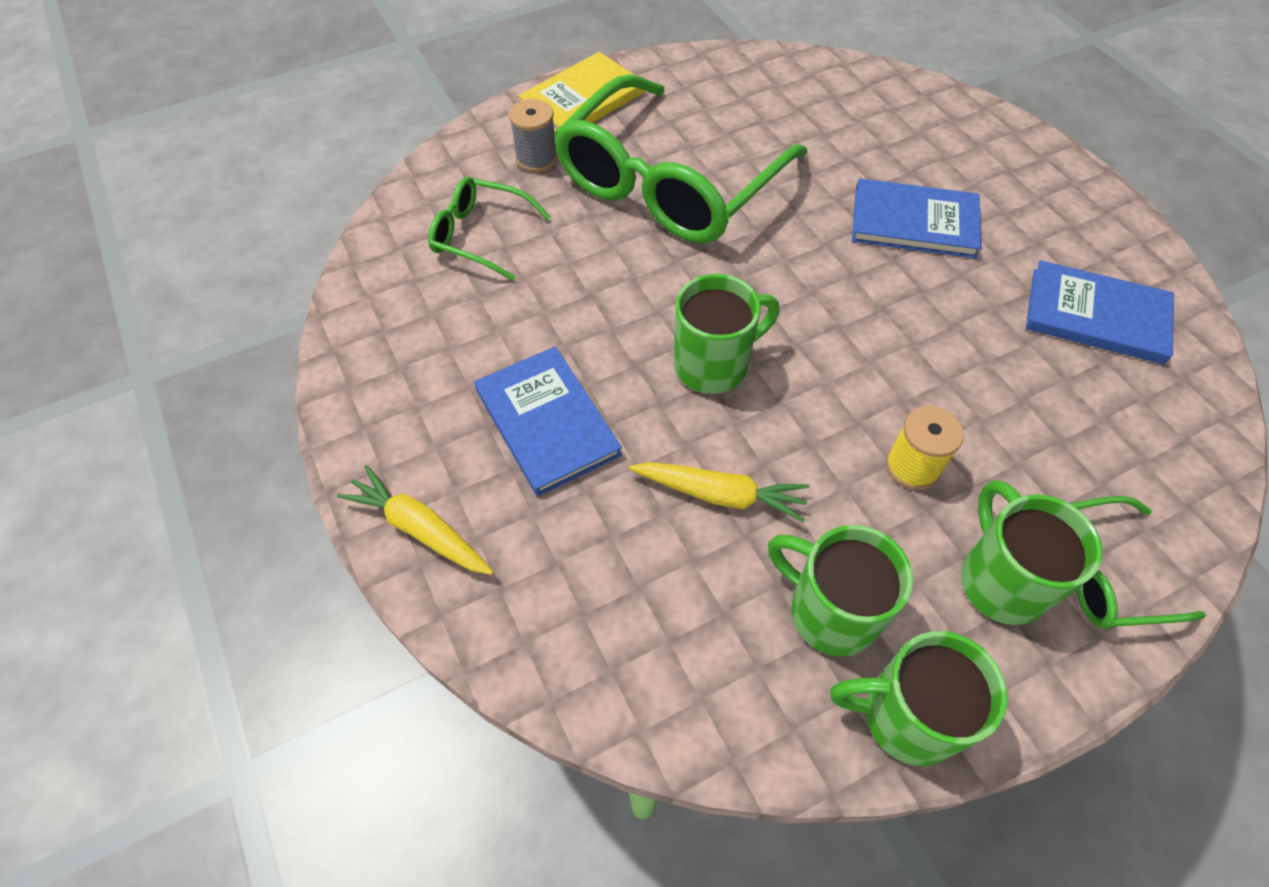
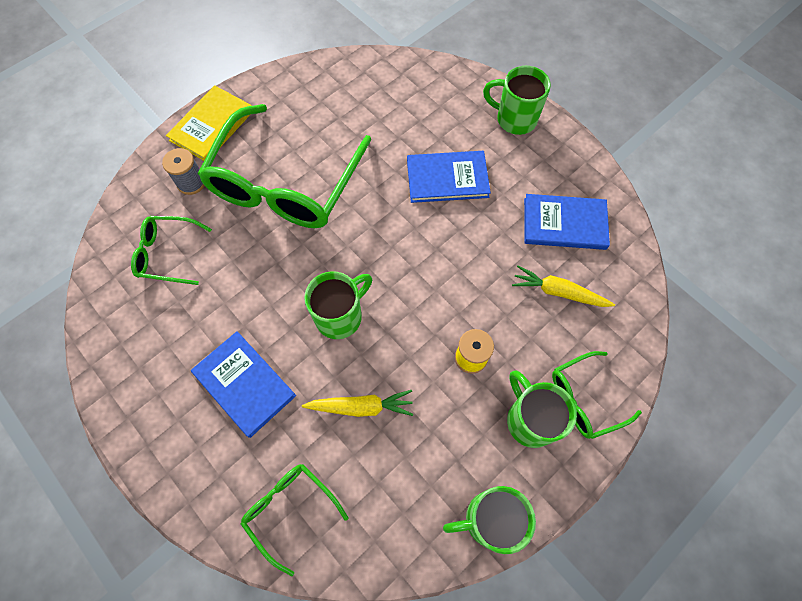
camera: 15 degrees left, 10 degrees up
(419, 529) = (182, 479): yellow carrot -> yellow carrot (558, 292)
(574, 614) = (290, 510): none -> green glasses
(829, 611) = (437, 466): green mug -> green mug (514, 119)

